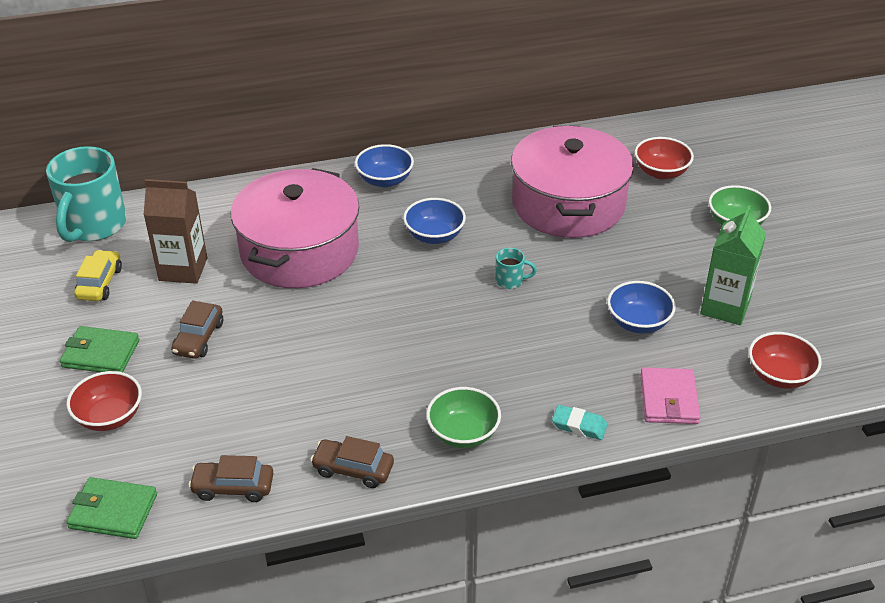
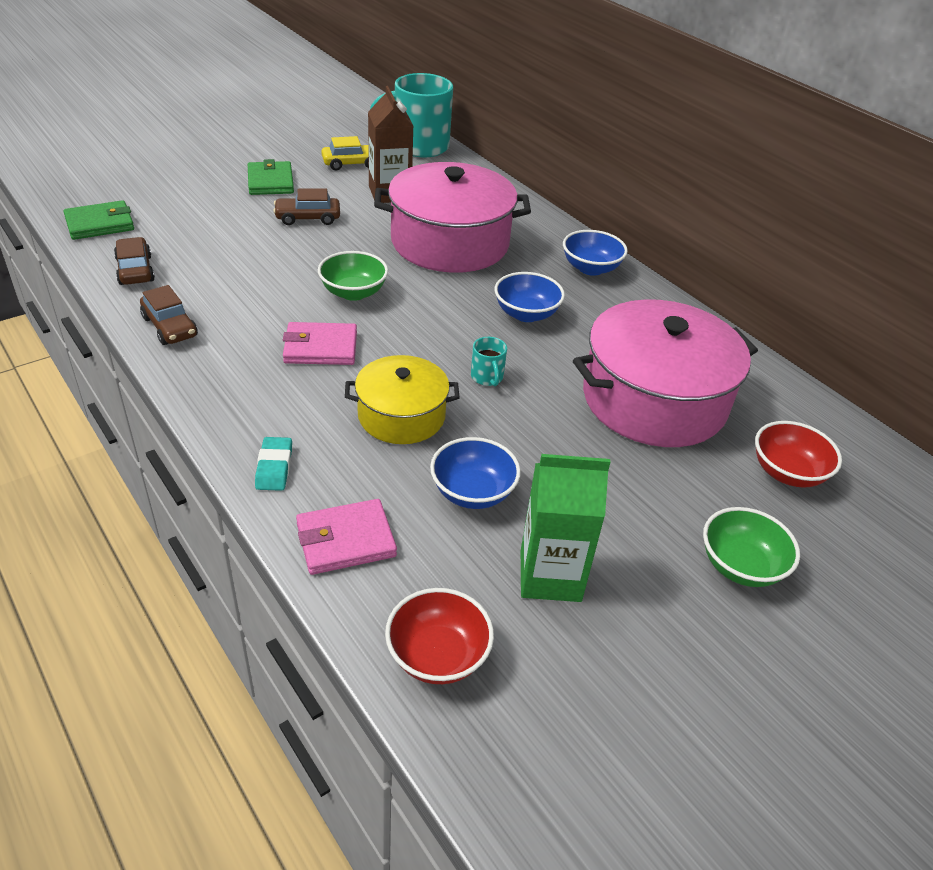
camera: 65 degrees right, 0 degrees up
(109, 417) = (201, 200): red bowl -> none
(113, 511) = (100, 224): green wallet -> green wallet turned 75 degrees clockwise
(353, 469) = (170, 327): brown car -> brown car turned 150 degrees clockwise
(430, 370) = (320, 347): none -> pink wallet
(463, 433) = (236, 384): green bowl -> green bowl (353, 292)
(541, 340) = (401, 416): none -> yellow pot

